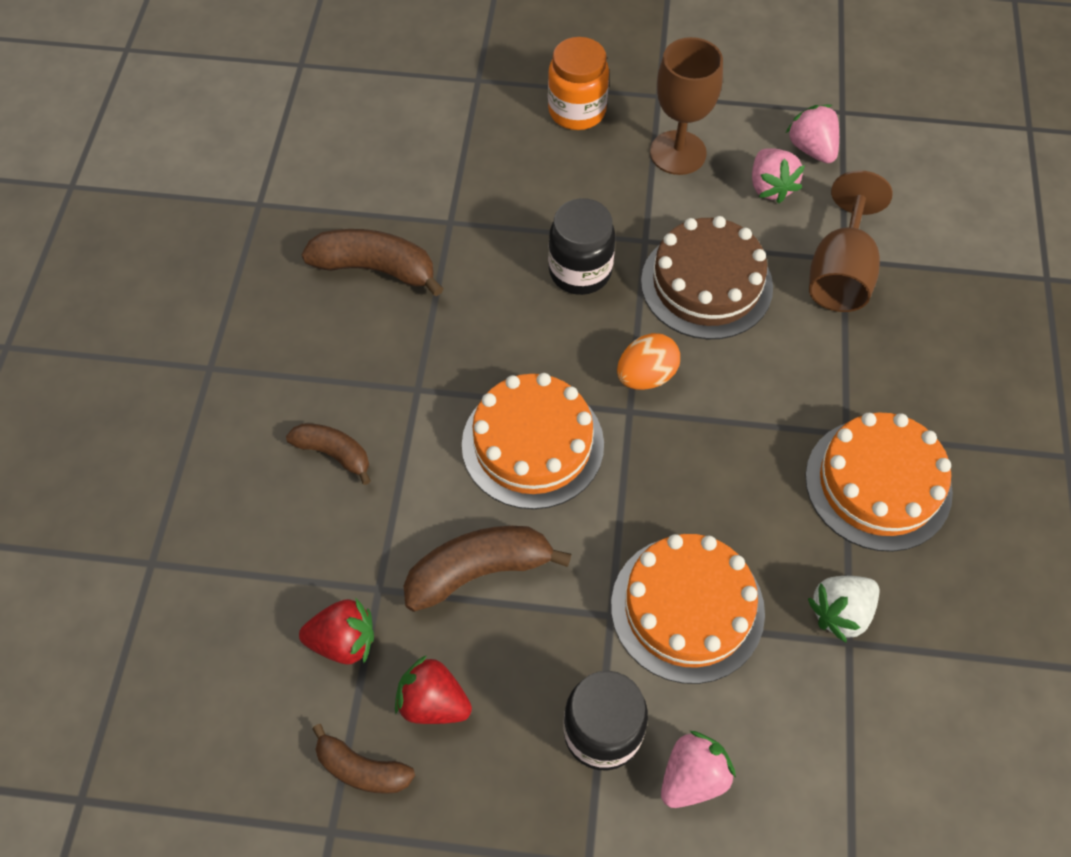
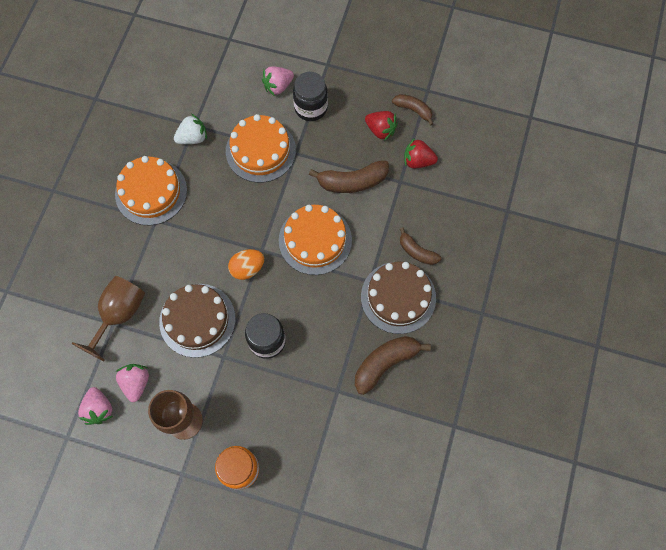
camera: 170 degrees left, 10 degrees up
(363, 370) = (398, 297): none -> brown cake
(376, 269) = (385, 363): brown banana -> brown banana turned 120 degrees clockwise

